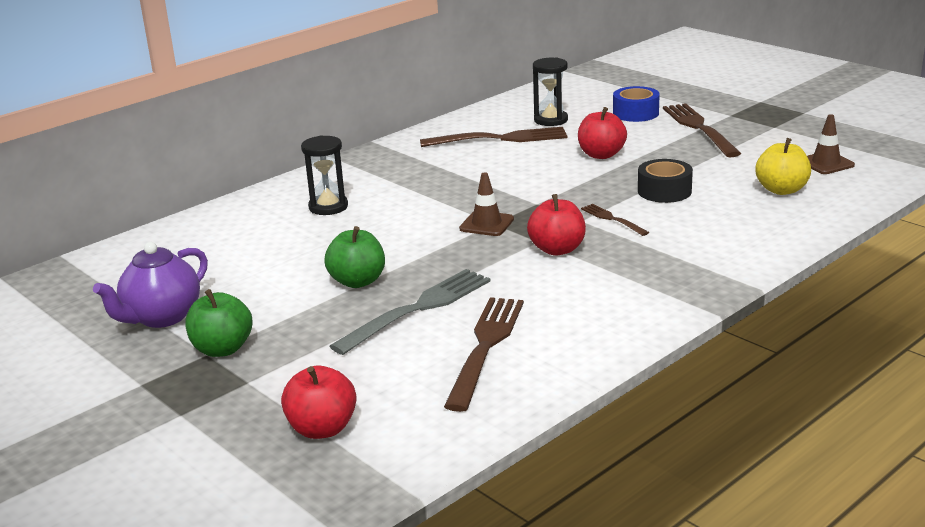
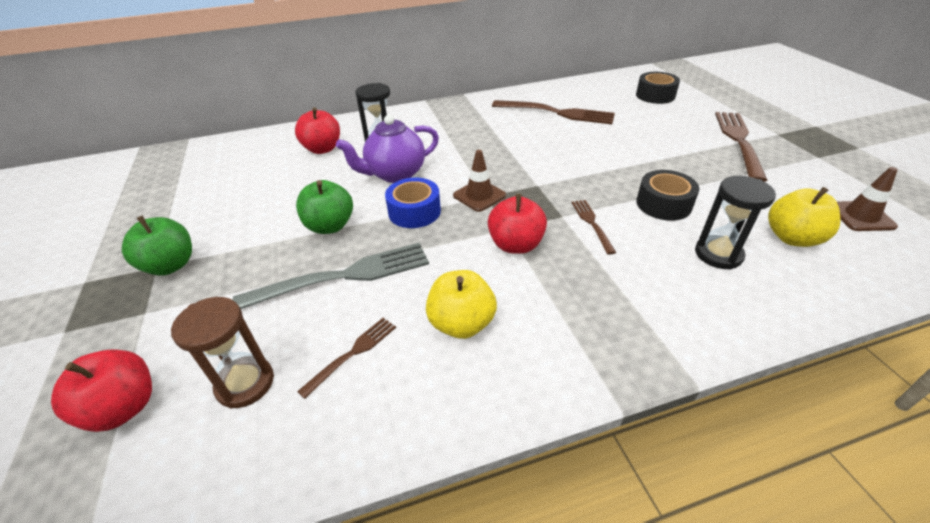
camera: 25 degrees right, 15 degrees up
(162, 317) = (174, 215): purple teapot -> purple teapot (395, 174)
(413, 387) = (245, 383): none -> brown hourglass
(485, 347) = (352, 353): brown fork -> brown fork, size x0.51
(551, 120) = (610, 104): black hourglass -> black hourglass (718, 254)
(559, 307) = (461, 323): none -> yellow apple
(591, 102) = (655, 95): none -> black tape
(601, 155) = (629, 148): red apple -> red apple (322, 149)
(635, 113) = (687, 113): blue tape -> blue tape (414, 212)

